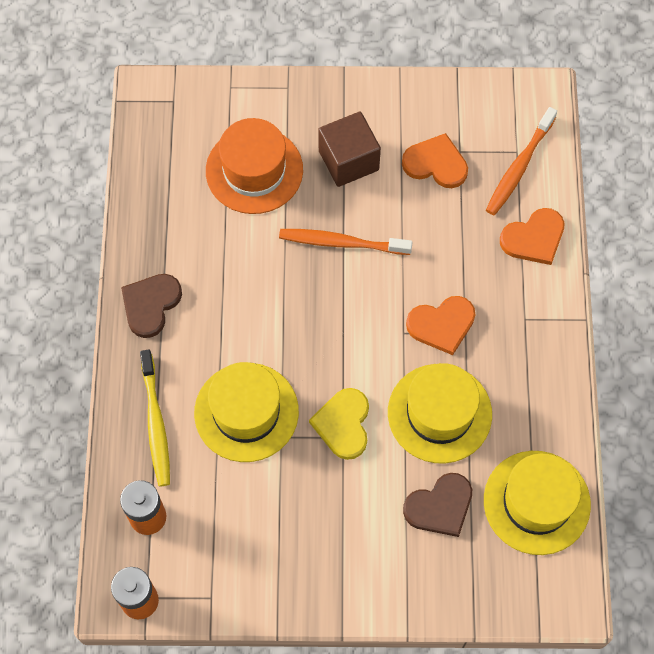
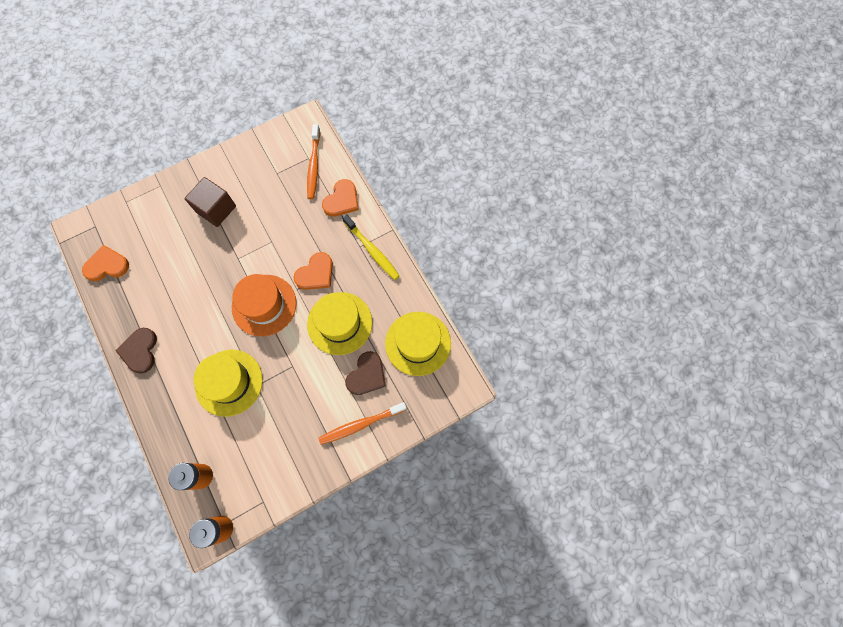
camera: 30 degrees left, 5 degrees up
(156, 423) = (178, 418): yellow toothbrush -> yellow toothbrush (372, 250)
(254, 170) = (163, 242): orange hat -> orange hat (264, 305)
(341, 242) = (235, 257): orange toothbrush -> orange toothbrush (361, 424)
(343, 424) = (289, 359): yellow heart -> none
(436, 163) = (266, 186): orange heart -> orange heart (107, 265)

